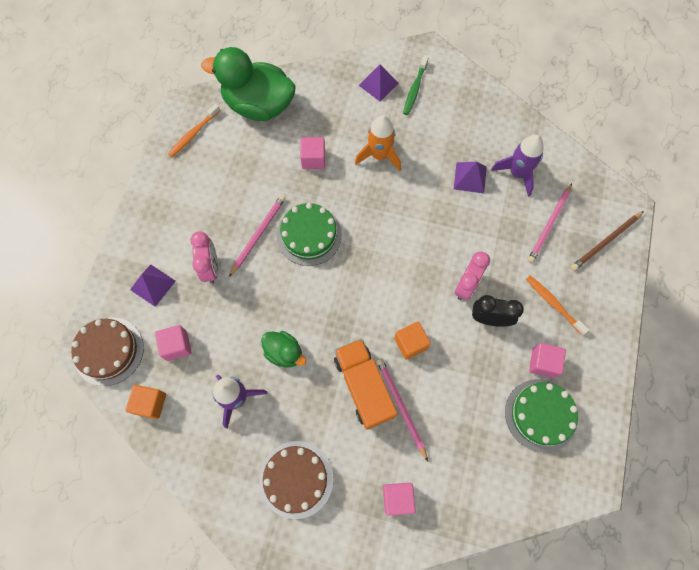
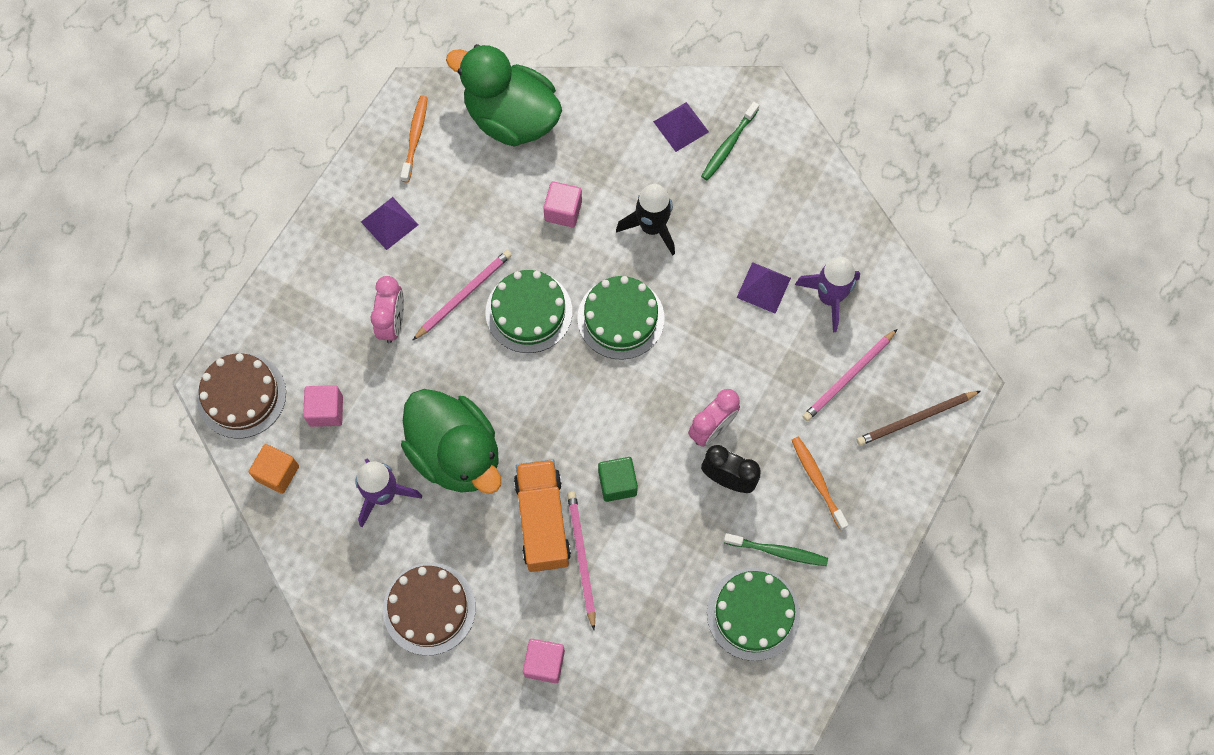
camera: 15 degrees right, 0 degrees up
(153, 285) = (315, 327): purple pyramid -> purple pyramid (389, 223)
(193, 134) = (415, 137): orange toothbrush -> orange toothbrush turned 135 degrees clockwise
(284, 352) = (456, 454): green duck -> green duck, size x2.00
(376, 223) = (620, 318): none -> green cake
(379, 155) = (652, 227): orange rocket -> black rocket
(410, 343) = (617, 483): orange cube -> green cube
(543, 363) = (778, 551): pink cube -> green toothbrush

